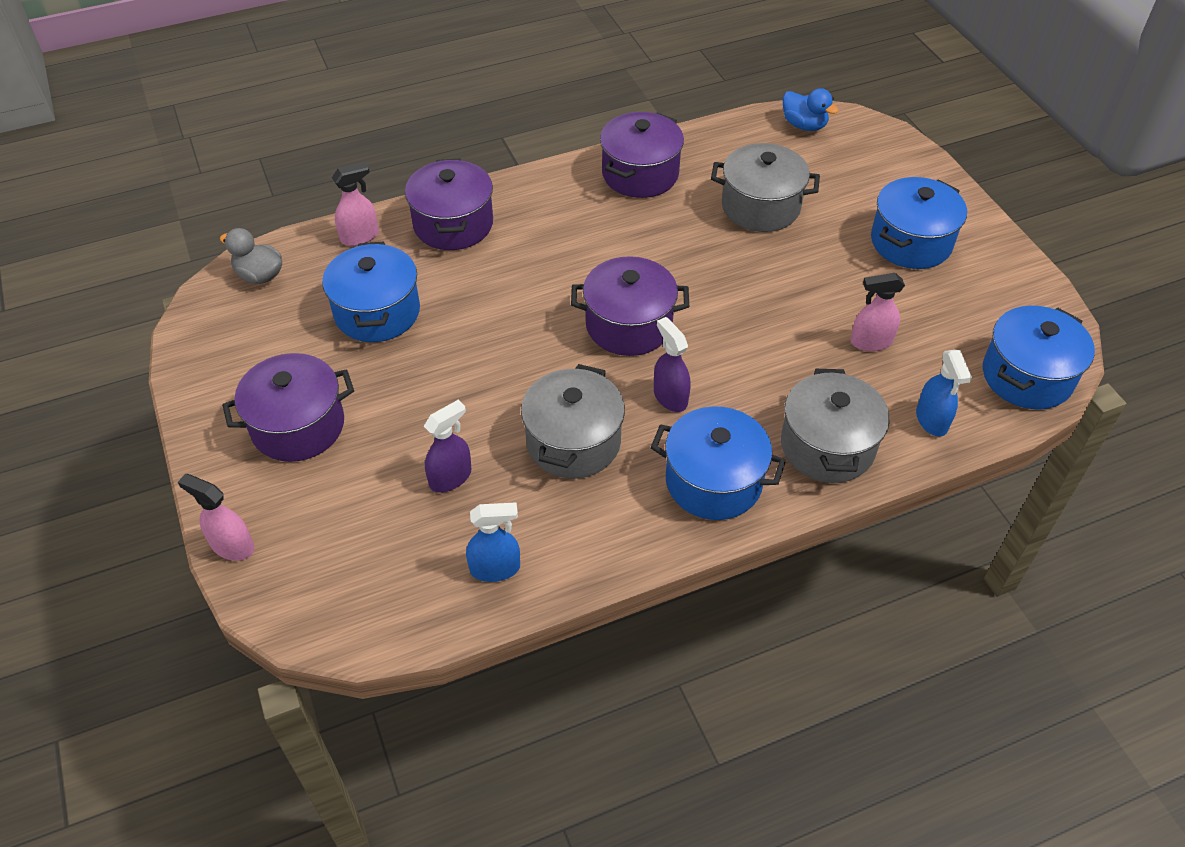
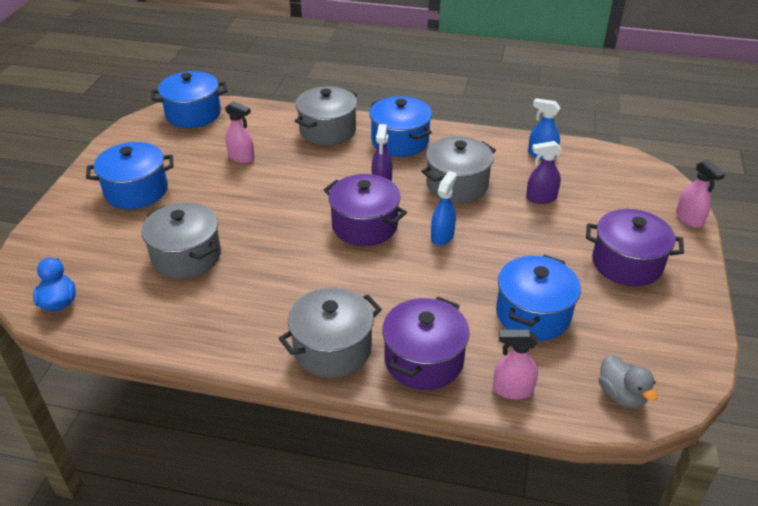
camera: 145 degrees left, 10 degrees down
(539, 197) = (332, 349): none -> grey pot
(640, 174) = (233, 327): purple pot -> none
(932, 420) = (264, 119): blue spray bottle -> blue spray bottle (442, 236)

